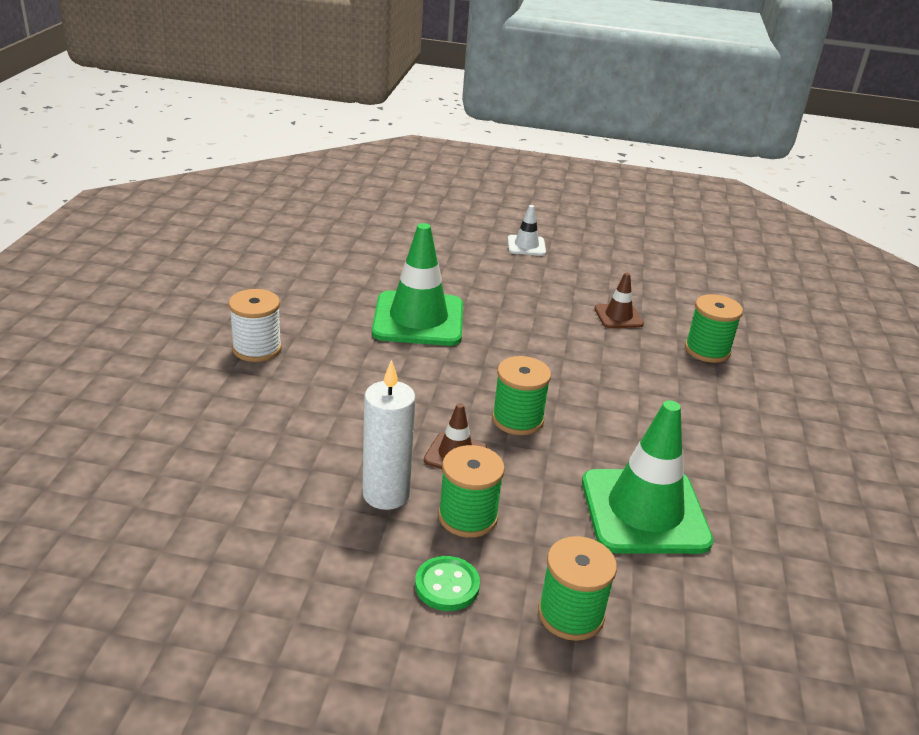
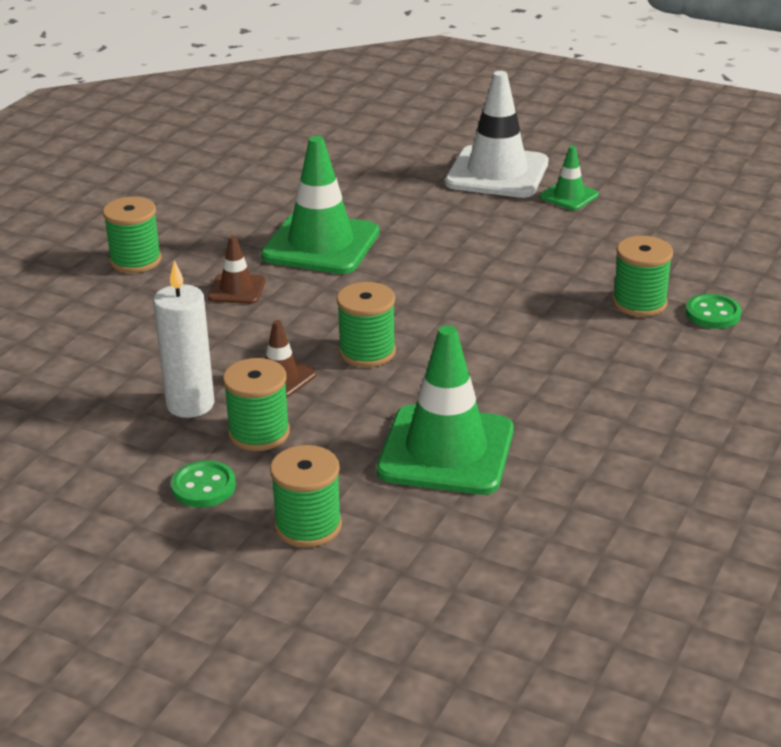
camera: 20 degrees right, 0 degrees up
(257, 348) = (135, 260): white spool -> green spool
(526, 246) = (497, 173): white traffic cone -> white traffic cone, size x2.03
(594, 262) = (569, 196): none -> green traffic cone
(618, 316) = (556, 258): brown traffic cone -> brown traffic cone (237, 289)
(767, 354) = (712, 314): none -> green button

